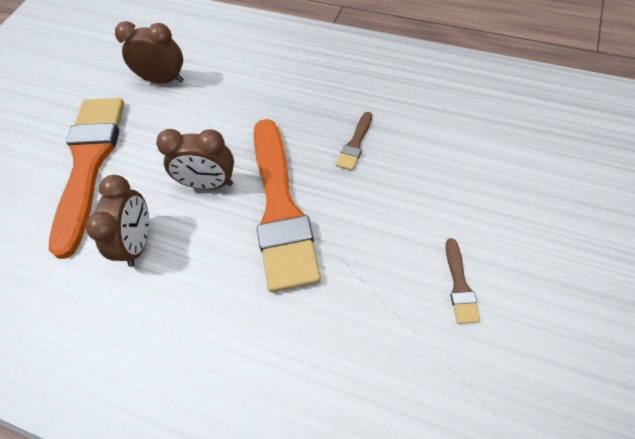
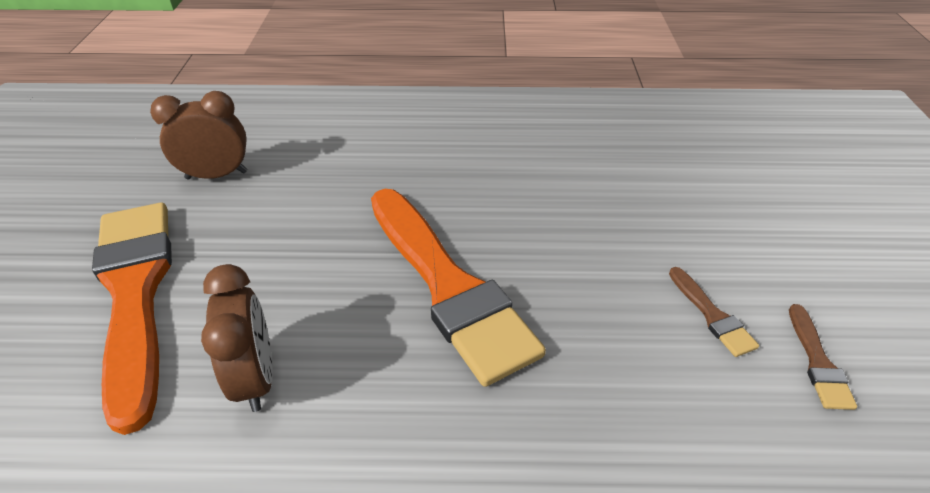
camera: 25 degrees left, 15 degrees down
(208, 184) = (333, 279): brown clock -> none
(355, 144) = (506, 197): brown brush -> brown brush (818, 362)

